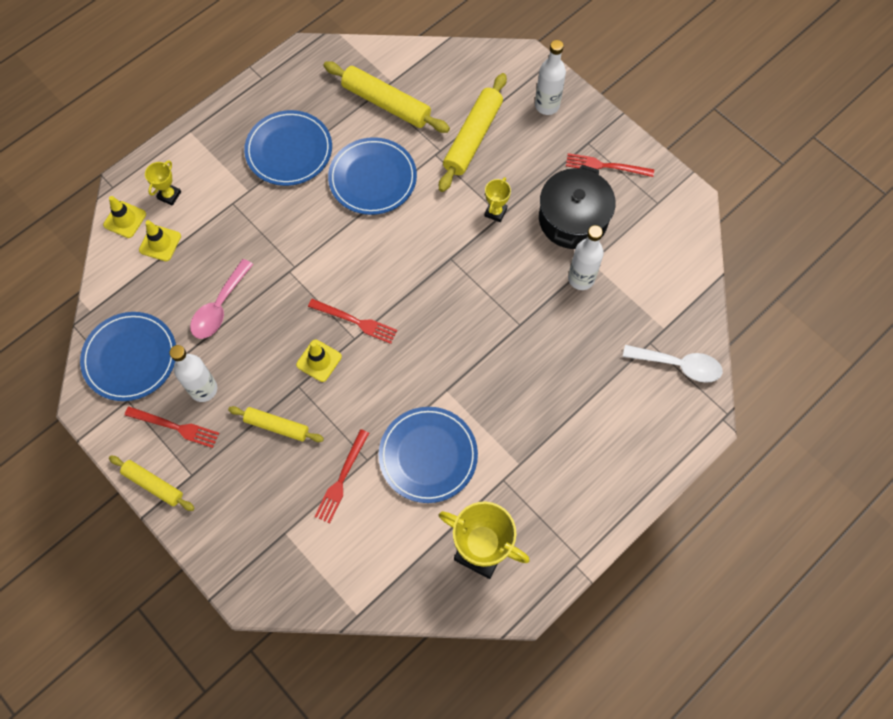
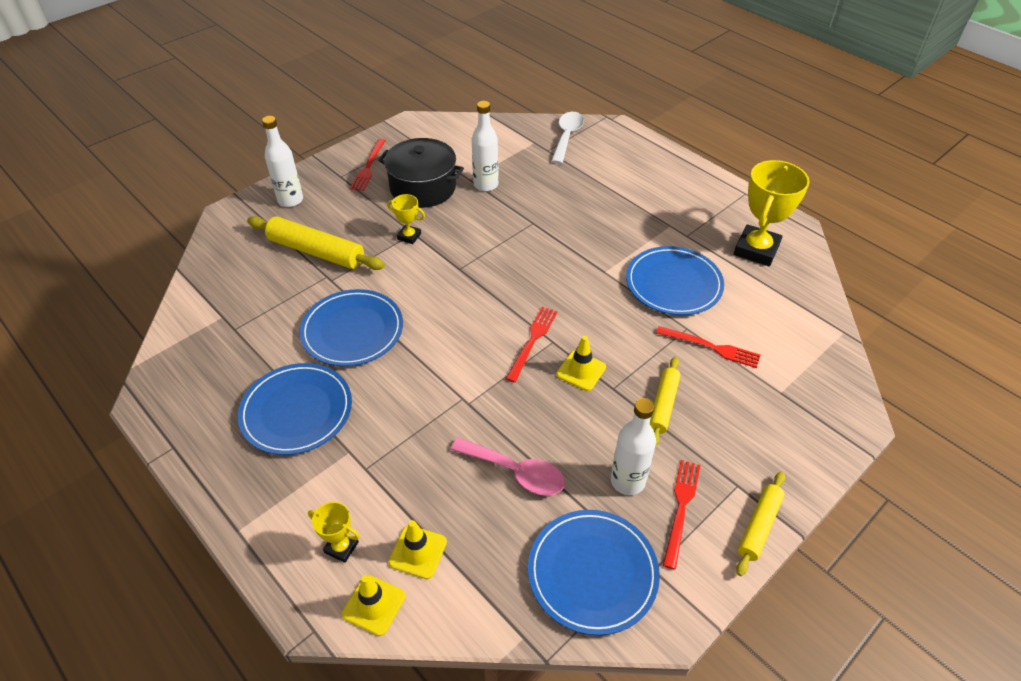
camera: 90 degrees left, 20 degrees down
(386, 103) = (252, 321): yellow rolling pin -> none

